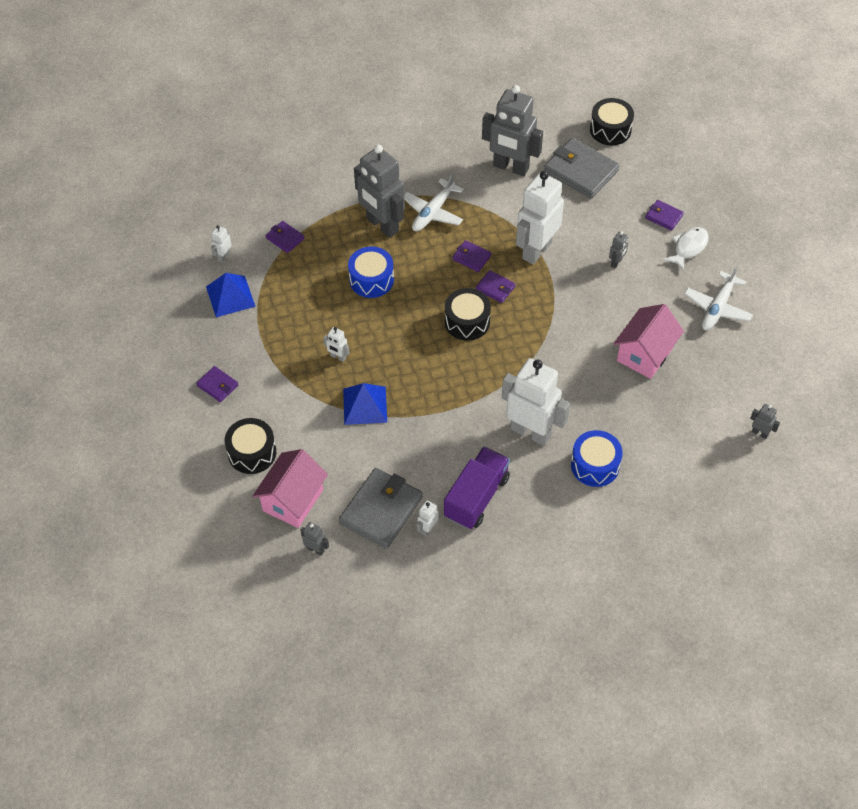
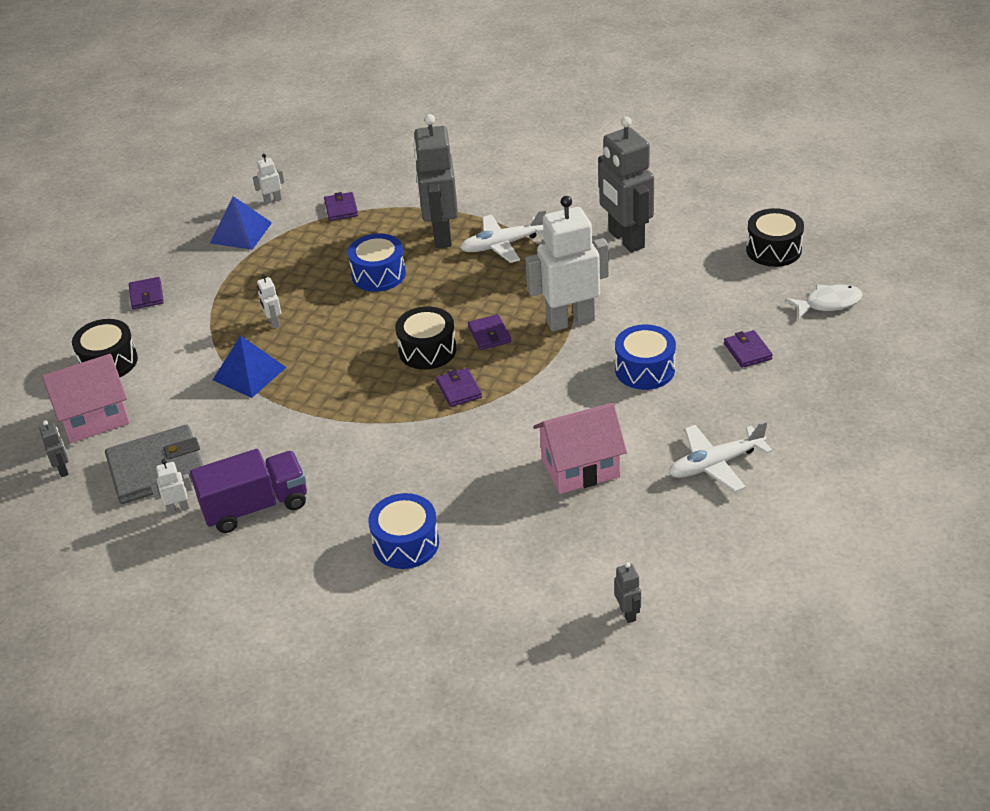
camera: 40 degrees right, 15 degrees down
(471, 257) = (496, 298): purple wallet -> purple wallet (459, 390)
(531, 432) = (376, 477): white robot -> none
(581, 171) = (698, 272): grey wallet -> none
(616, 262) = (645, 369): grey robot -> blue drum
(688, 248) = (744, 392): white fish -> white fish (828, 303)

